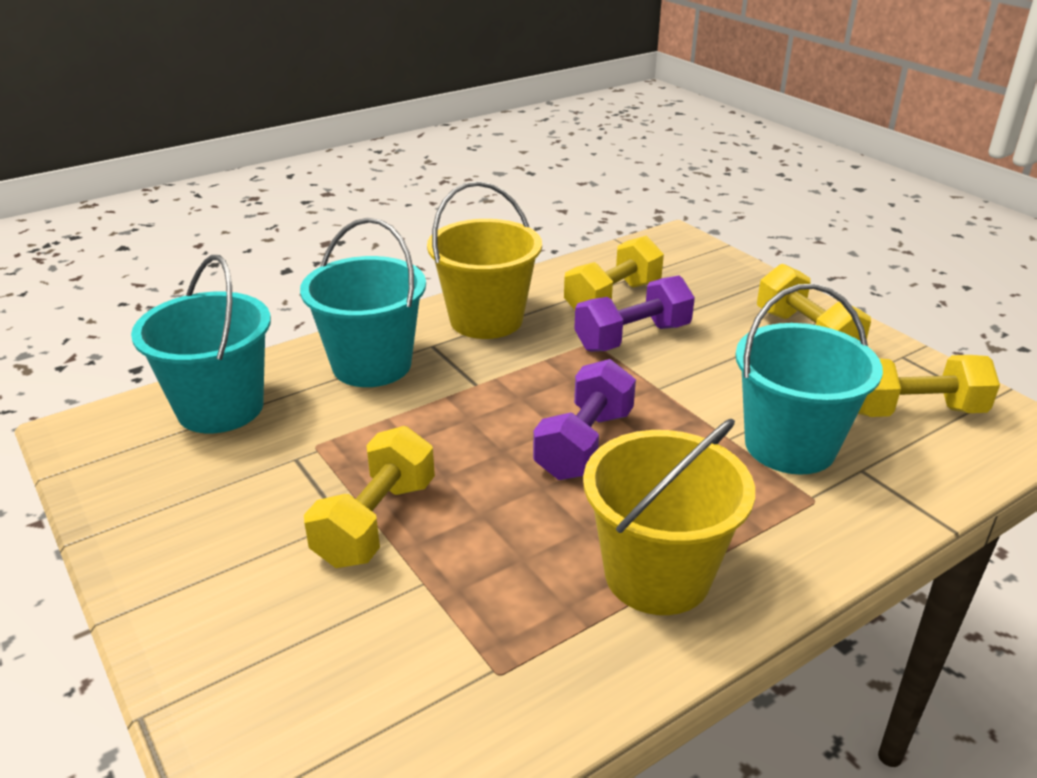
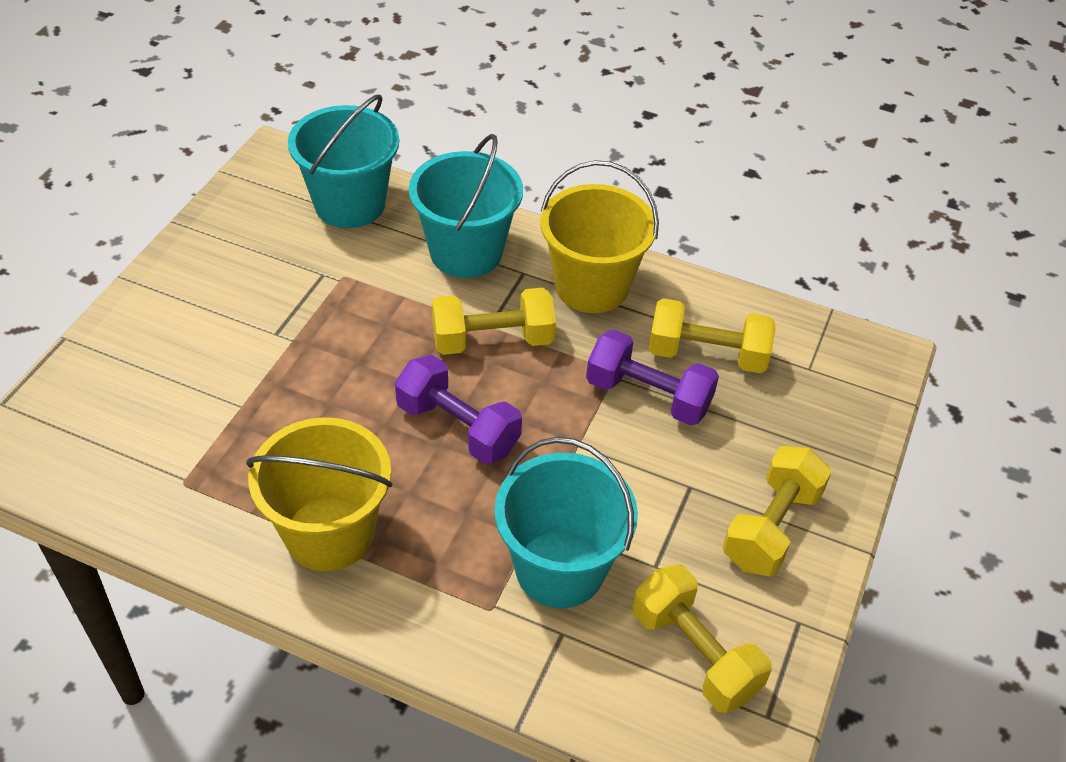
camera: 55 degrees right, 15 degrees up
(376, 522) = (284, 351): yellow dumbbell -> yellow dumbbell (493, 340)
(584, 444) = (458, 427): purple dumbbell -> purple dumbbell turned 45 degrees clockwise

